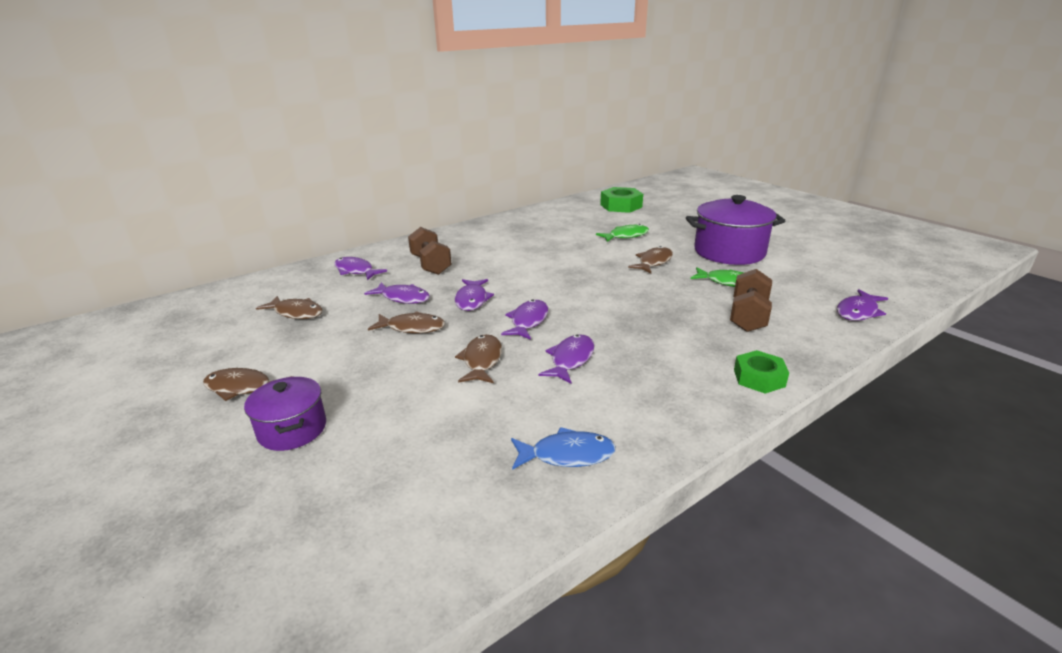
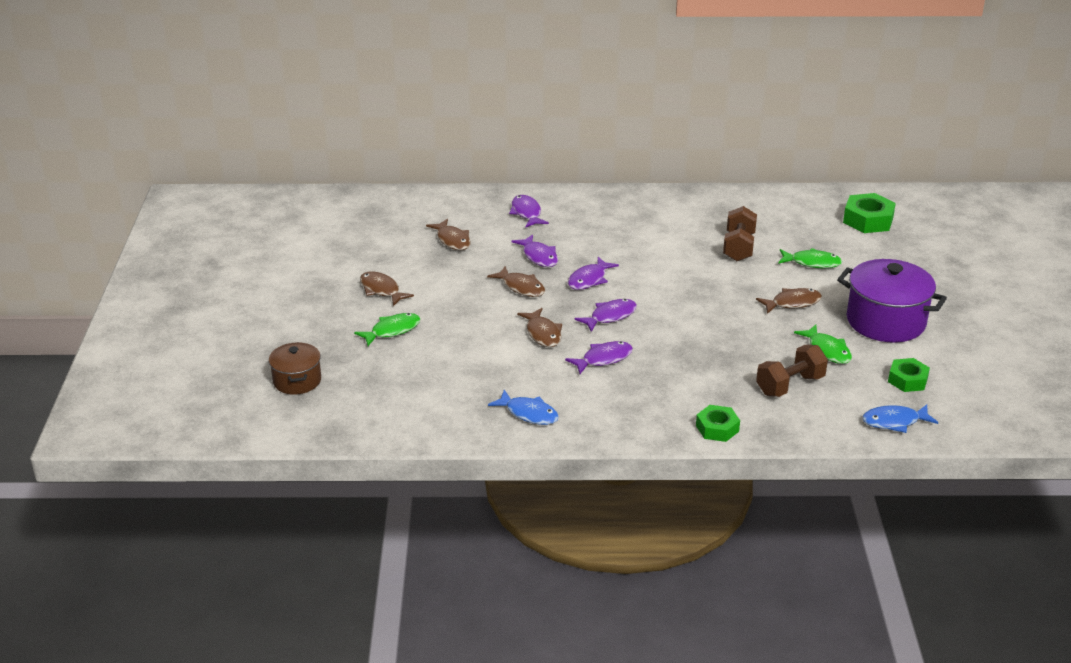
camera: 35 degrees right, 5 degrees up
(172, 578) = (297, 381): none -> brown pot
(292, 429) = (392, 330): purple pot -> green fish
(431, 265) = (592, 229): brown dumbbell -> brown dumbbell (738, 247)
(482, 360) = (543, 333): brown fish -> brown fish turned 120 degrees clockwise
(809, 281) = (907, 380): none -> green nut
(858, 312) = (894, 422): purple fish -> blue fish

